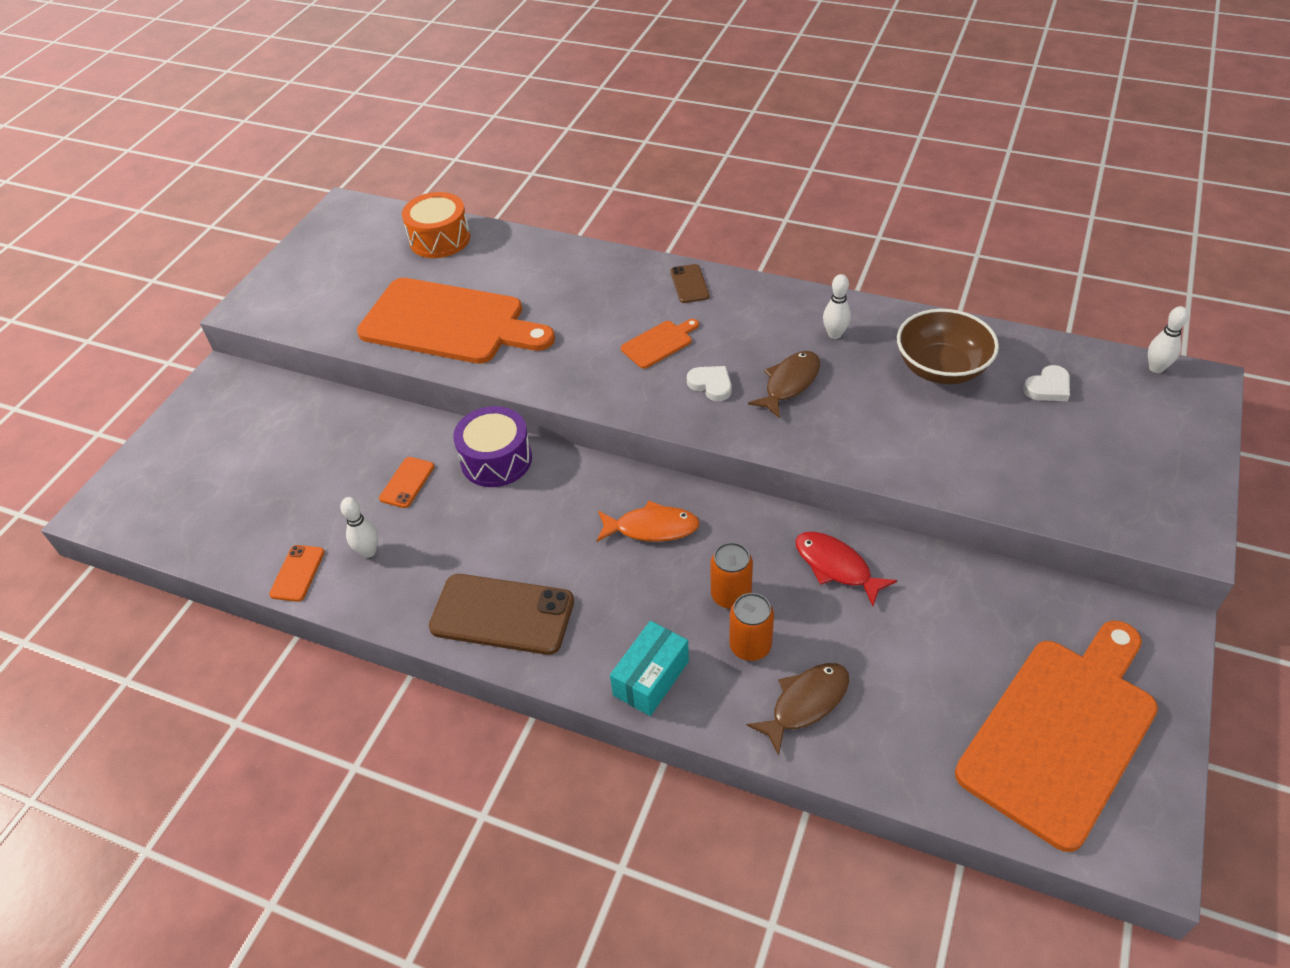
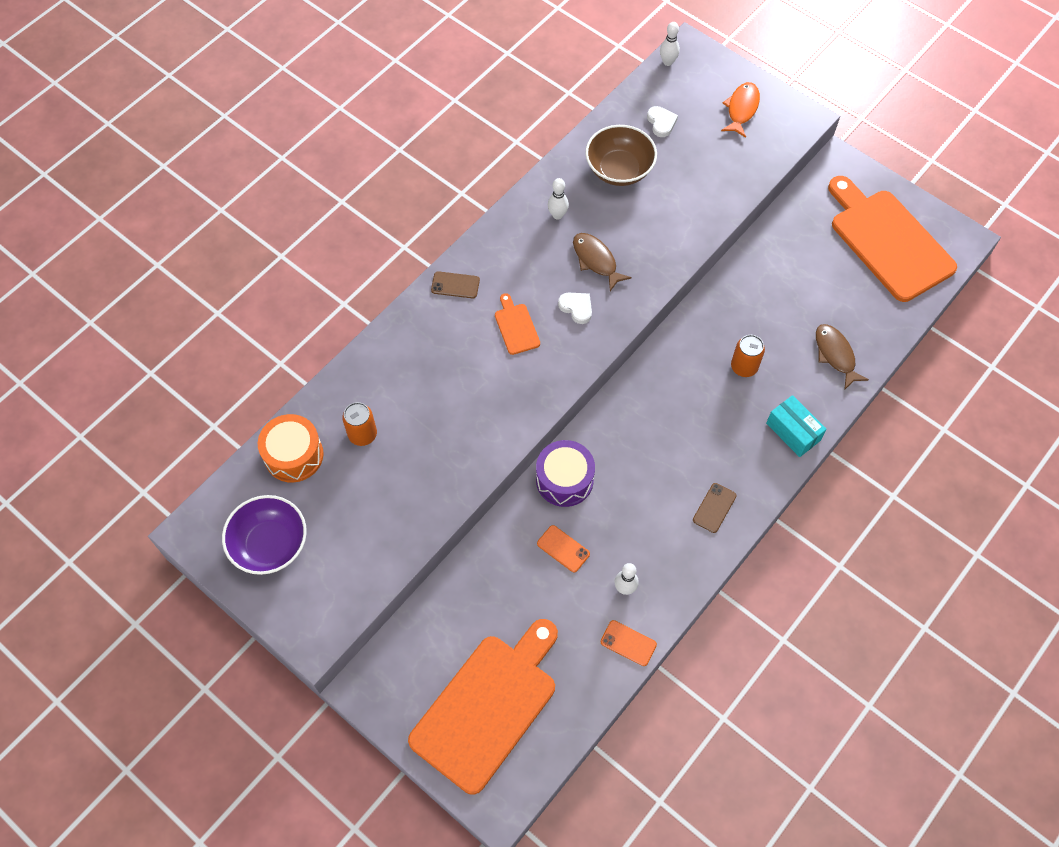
camera: 75 degrees left, 15 degrees up
(340, 254) = (270, 545): none -> purple bowl
(449, 323) = (419, 470): orange cutting board -> orange cutting board (487, 707)
(502, 614) = (714, 508): brown phone -> brown phone, size x0.50
(652, 528) = (671, 395): orange fish -> orange fish (741, 109)
(711, 385) = (576, 308): white heart -> white heart turned 75 degrees clockwise
(750, 646) = (786, 369): orange can -> orange can (362, 434)
(836, 567) = (741, 301): red fish -> none

